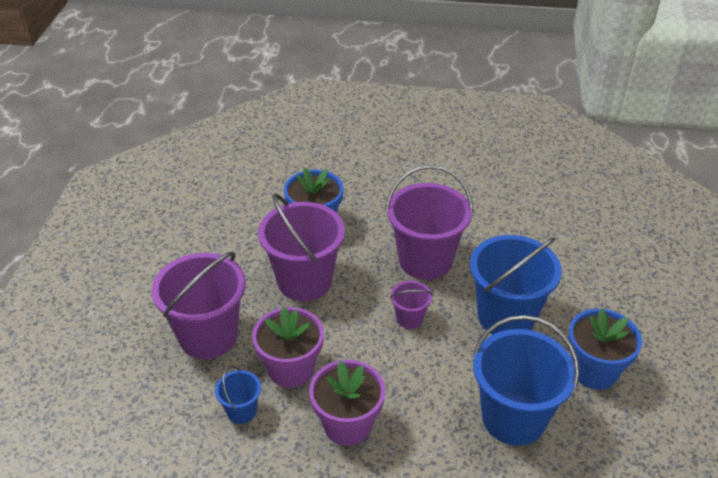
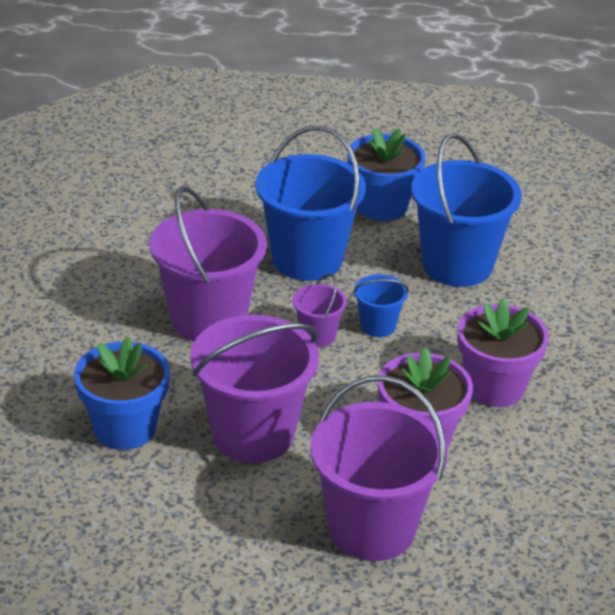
camera: 95 degrees left, 5 degrees down
(241, 411) = (495, 481): blue bucket -> blue bucket (378, 326)

